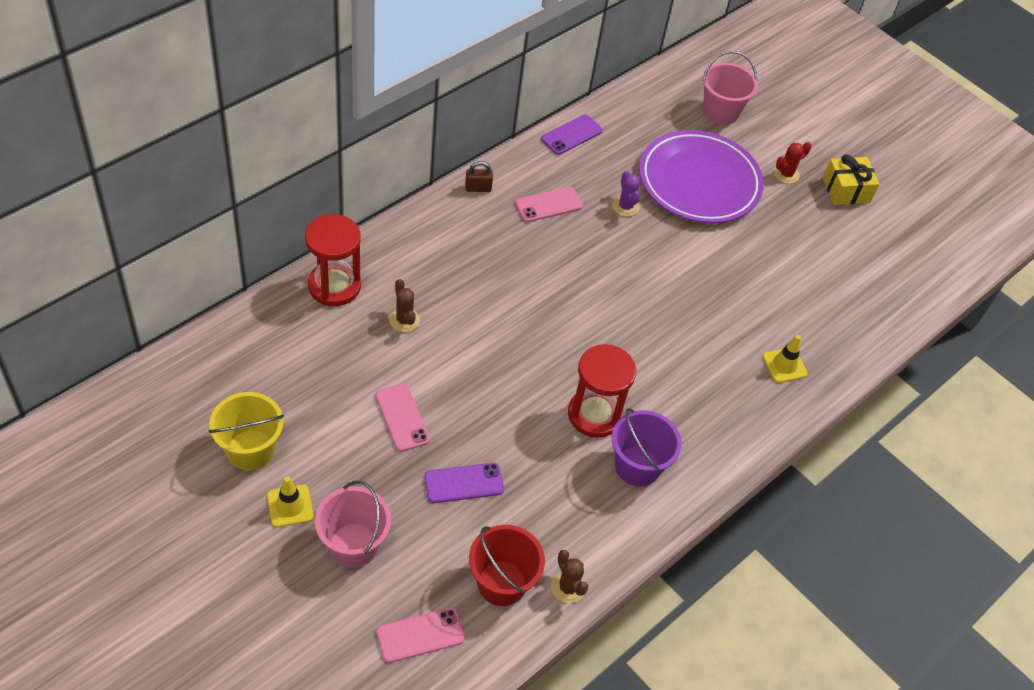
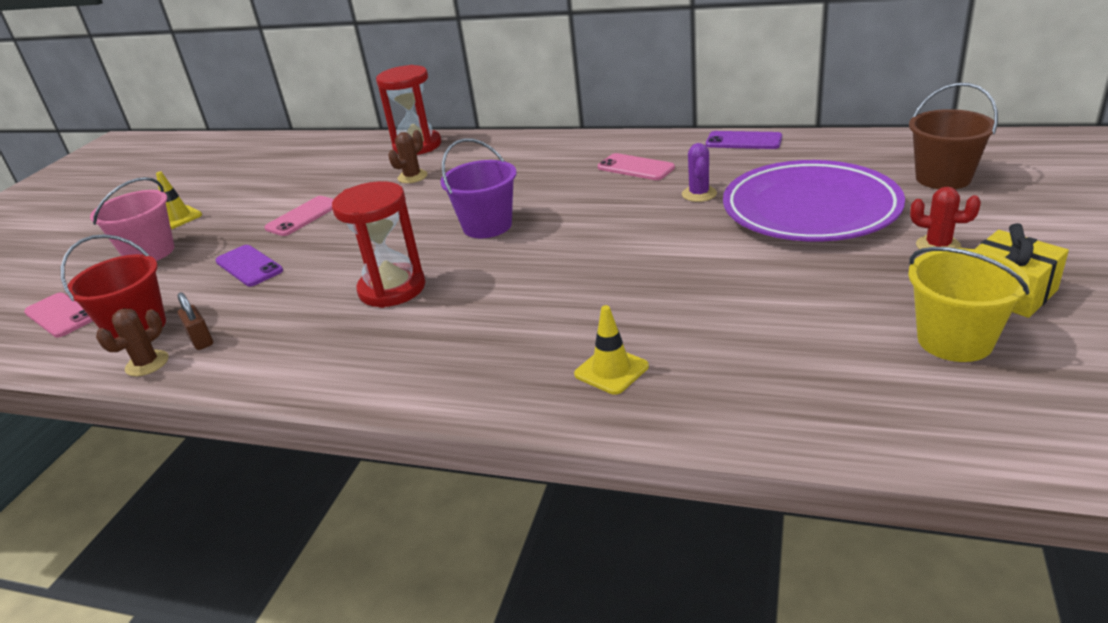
camera: 70 degrees right, 20 degrees down
(250, 450) = (224, 187): yellow bucket -> yellow bucket (954, 340)
(478, 188) = (604, 140): brown padlock -> brown padlock (201, 340)
(625, 206) = (699, 194): purple cactus -> purple cactus turned 45 degrees counterclockwise
(637, 466) = (342, 338): purple bucket -> purple bucket (487, 226)
(720, 112) = (943, 178): pink bucket -> brown bucket

